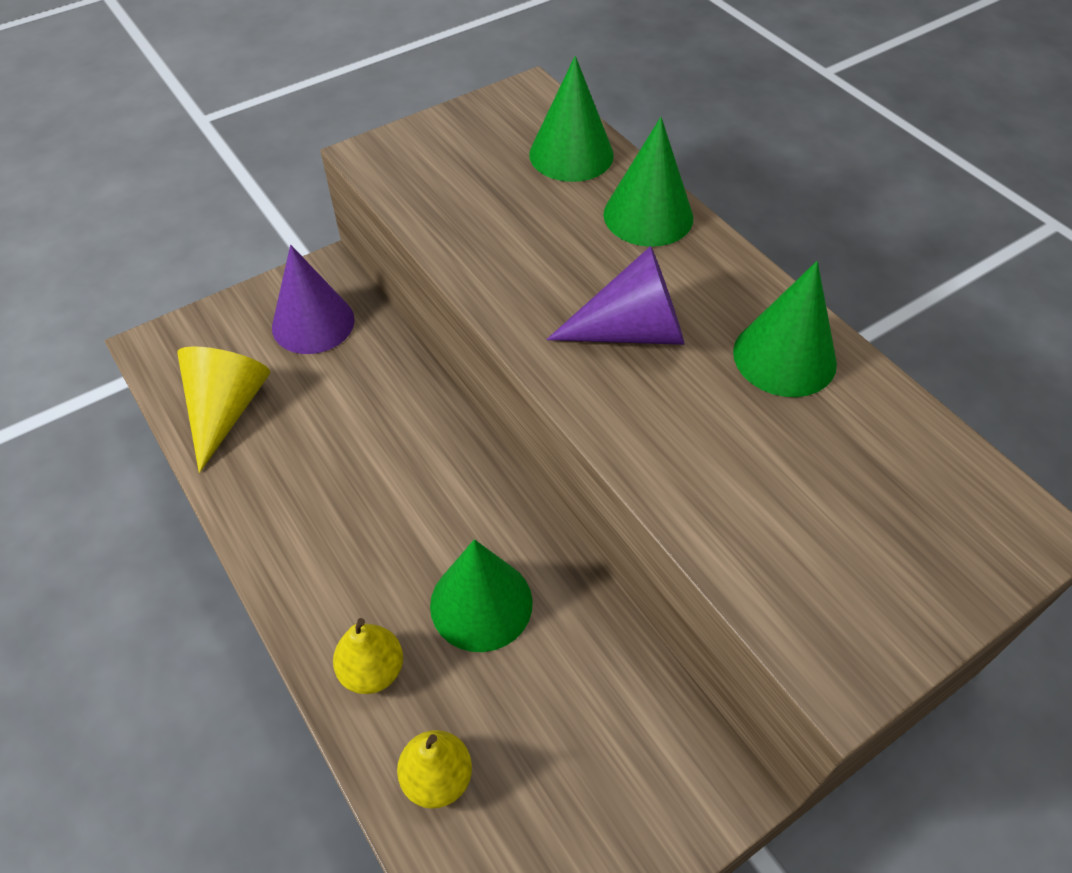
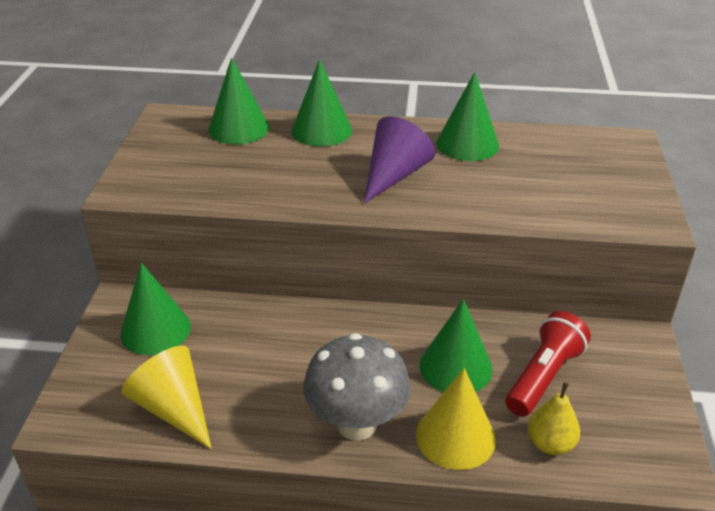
camera: 50 degrees left, 15 degrees down
(313, 323) = (155, 330): purple cone -> green cone
(320, 566) = (356, 424): none -> grey mushroom
(372, 670) = (455, 437): yellow pear -> yellow cone
(545, 705) = (543, 376): none -> red flashlight

